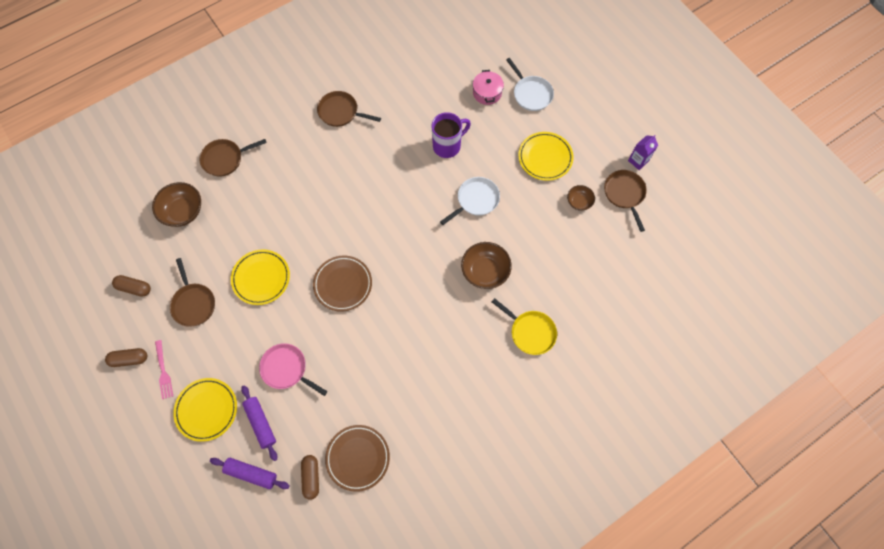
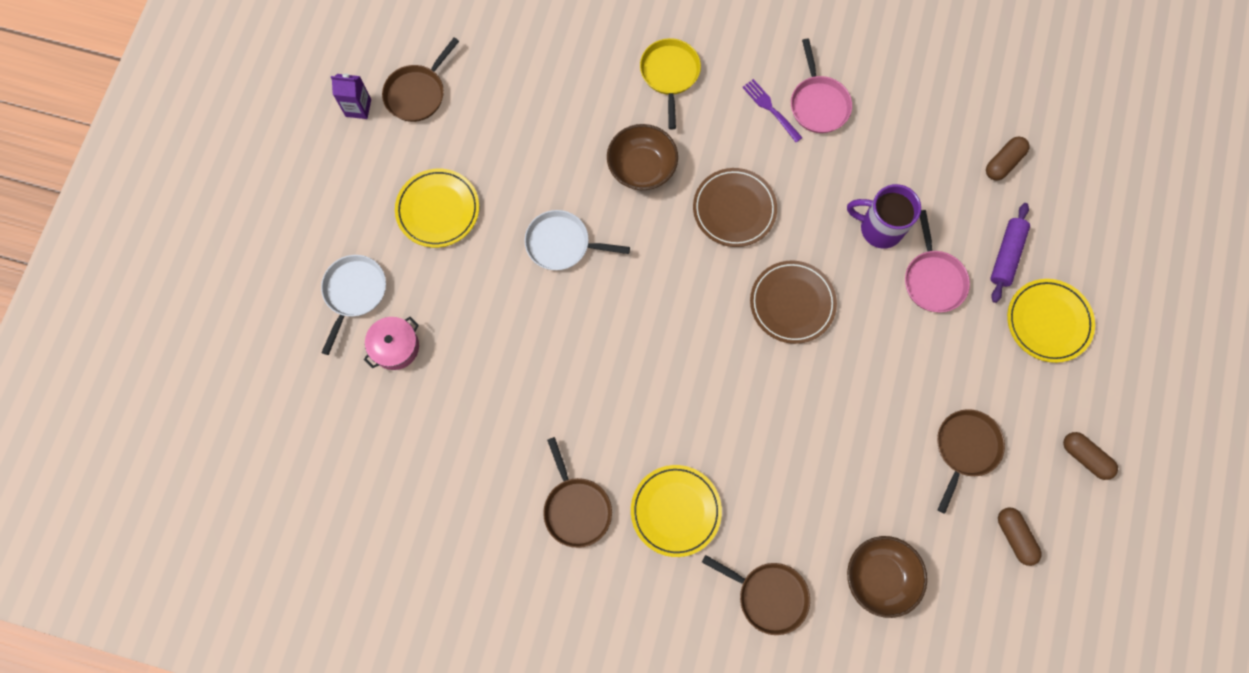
camera: 130 degrees left, 5 degrees up
(163, 371) = (1059, 407): pink fork -> none
(251, 473) = (1056, 221): purple rolling pin -> none
(261, 278) = (868, 400): yellow plate -> yellow plate (675, 511)
(358, 458) = (945, 136): brown plate -> brown plate (734, 209)
(441, 400) = (818, 104): none -> pink pan
(448, 146) = (514, 333): purple mug -> purple mug (879, 228)
(461, 370) = (771, 109): none -> purple fork
(579, 202) = (468, 133): brown bowl -> none

